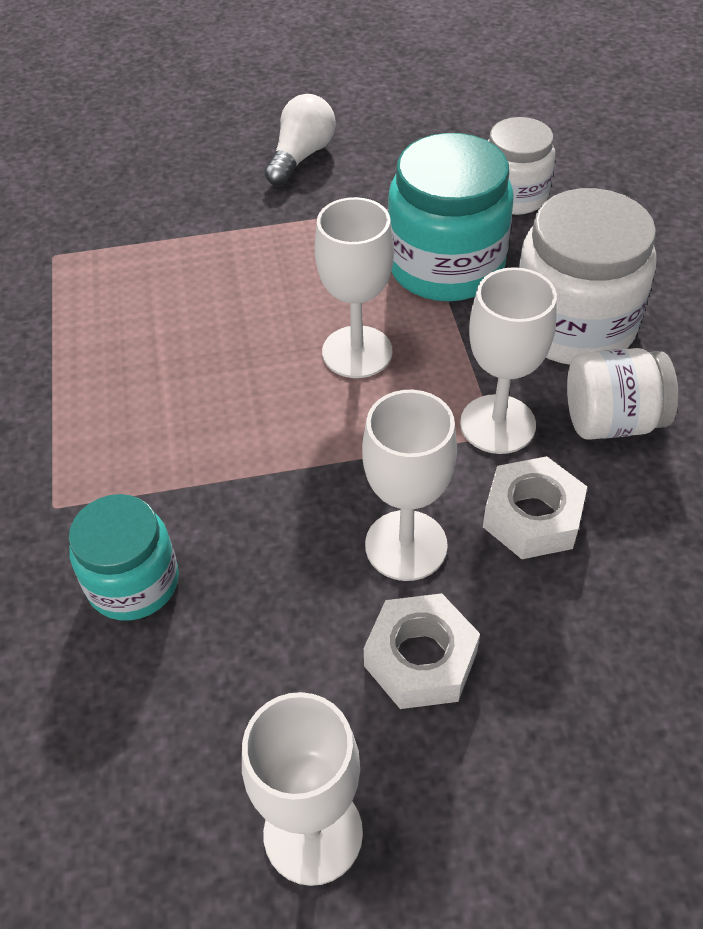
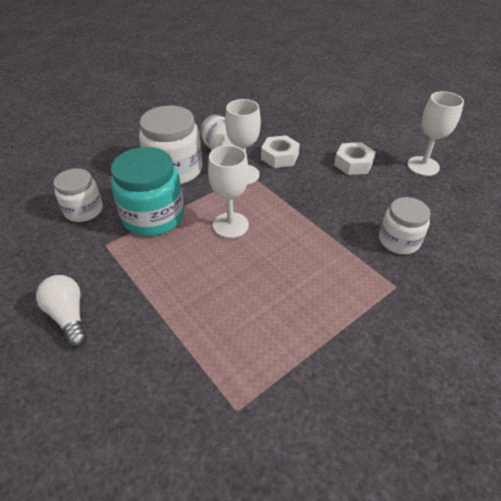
camera: 120 degrees left, 5 degrees down
(133, 582) = (399, 240): turquoise jar -> white jar
(301, 156) = (68, 316): white light bulb -> white light bulb turned 60 degrees clockwise
(406, 545) = (316, 179): white goblet -> none

